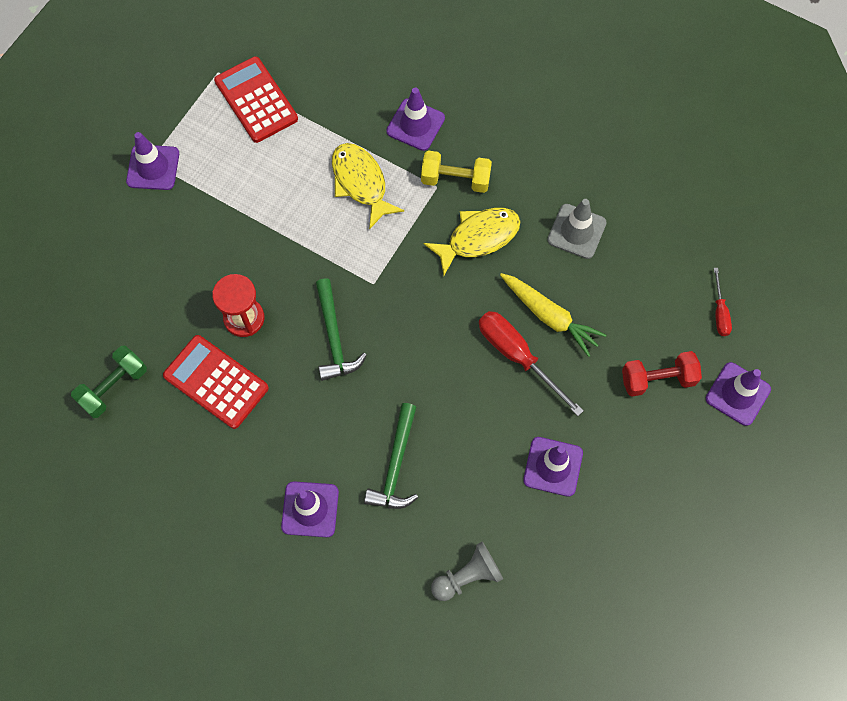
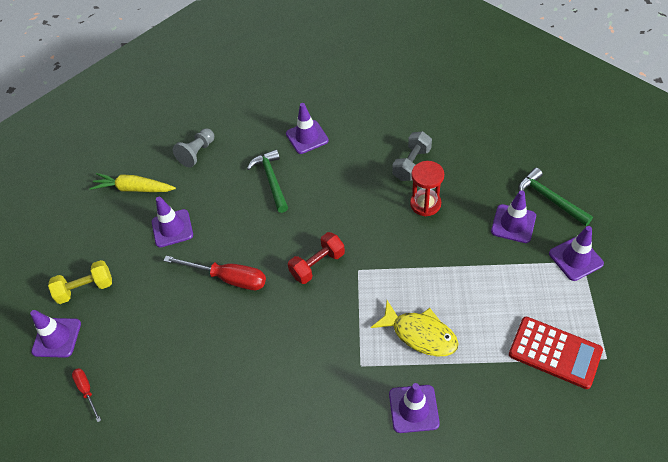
camera: 155 degrees right, 15 degrees down
(114, 387) = (467, 132): green dumbbell -> none
(175, 238) = (513, 224): none -> purple traffic cone
(216, 382) = (411, 164): red calculator -> grey dumbbell
(334, 338) = (359, 224): green hammer -> green hammer (549, 199)
(455, 179) = (349, 380): yellow dumbbell -> yellow dumbbell (85, 289)
(478, 238) = (303, 343): yellow fish -> none
(549, 316) = (219, 316): yellow carrot -> yellow carrot (134, 189)
(576, 231) = (228, 392): grey traffic cone -> none
(657, 379) = (120, 316): red dumbbell -> red dumbbell (317, 265)

